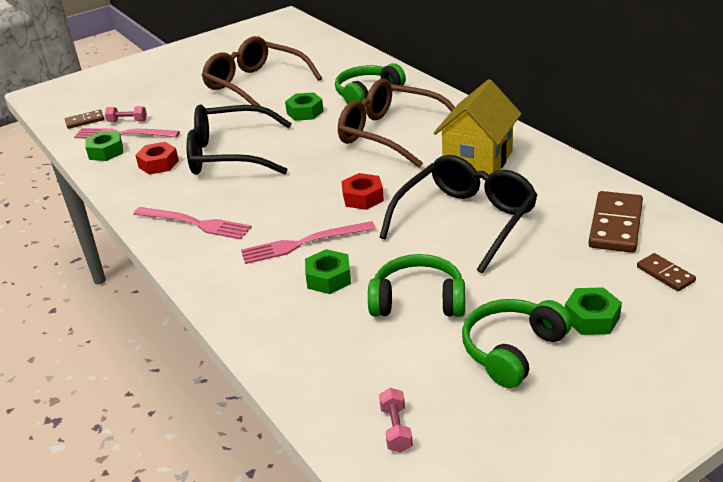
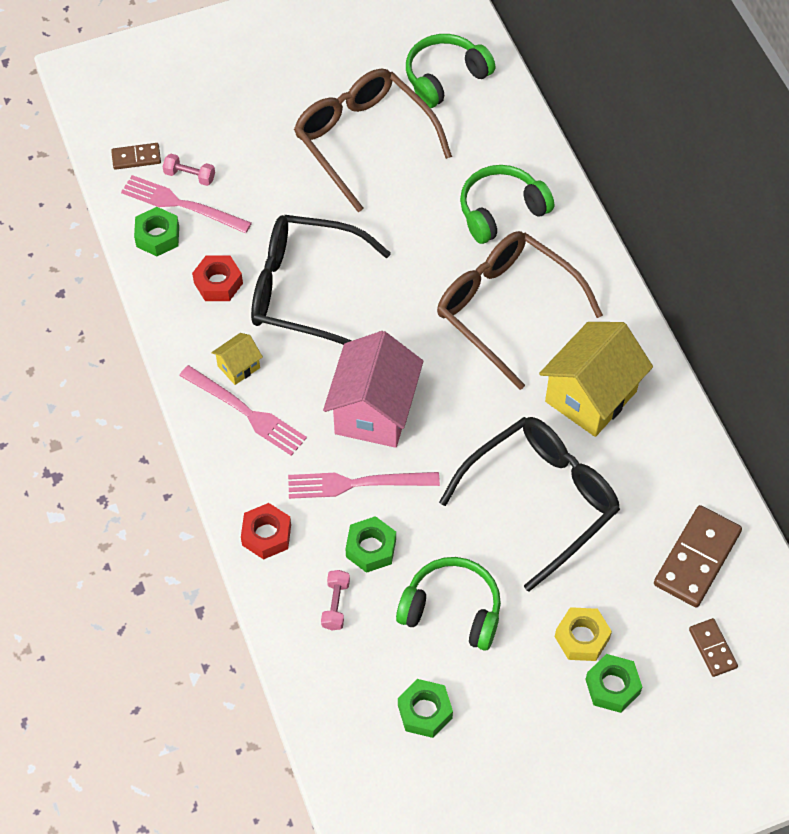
camera: 10 degrees right, 25 degrees up
(184, 201) = (238, 367): none -> yellow house
(305, 112) = (413, 227): green nut -> green nut (424, 711)
(305, 202) = (374, 411): none -> pink house
(363, 197) = (440, 424): red nut -> red nut (266, 535)
(396, 429) = (384, 768): pink dumbbell -> pink dumbbell (335, 605)
(512, 350) = (520, 705): green headphones -> green headphones (445, 78)
(545, 293) = (582, 638): none -> yellow nut

